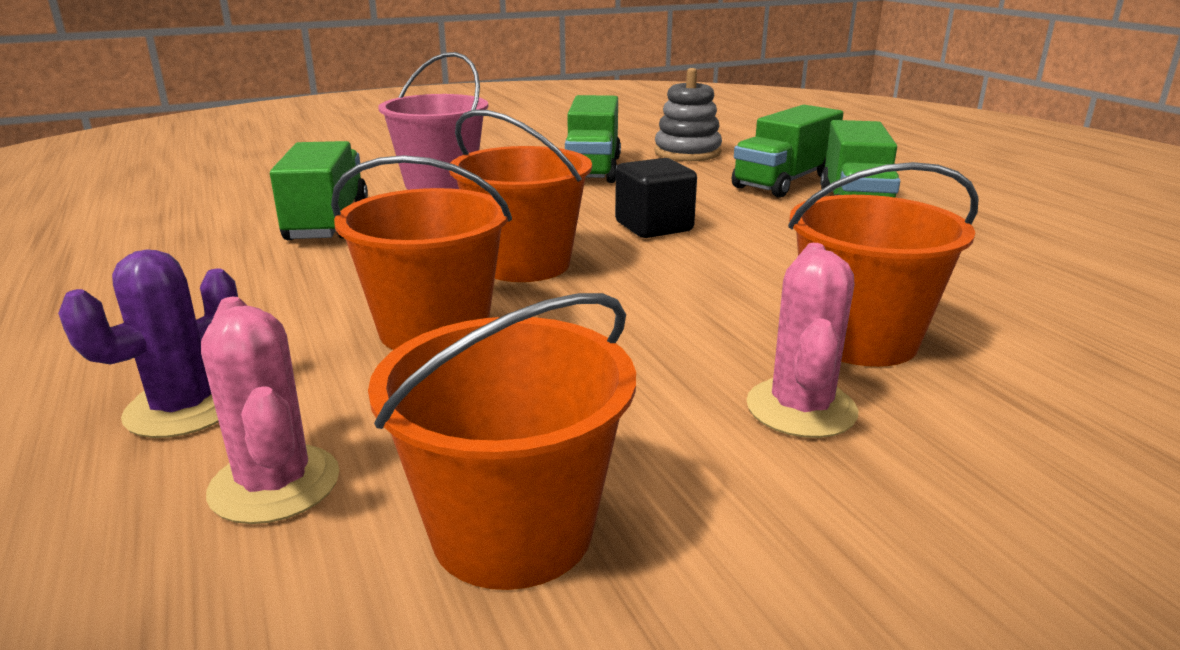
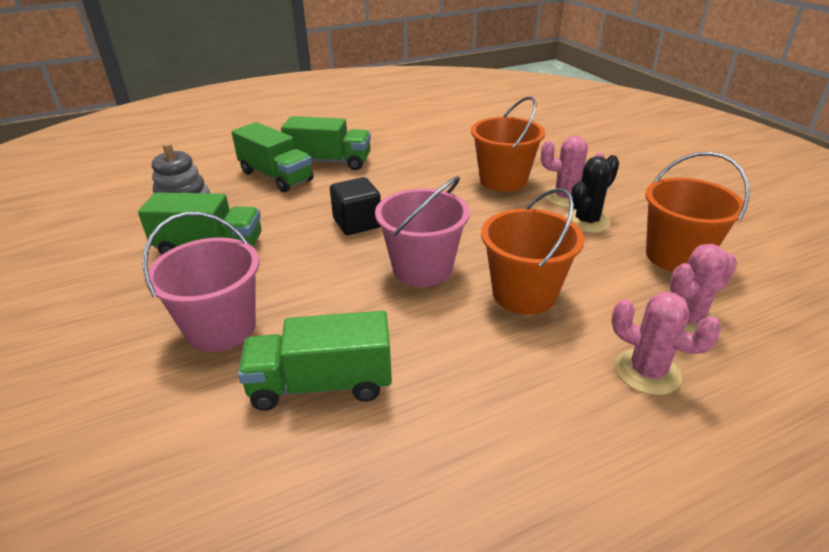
camera: 90 degrees left, 10 degrees up
(183, 408) = (647, 372): purple cactus -> pink cactus
(524, 264) = (422, 268): orange bucket -> pink bucket
(683, 421) = (587, 221): none -> black cactus

